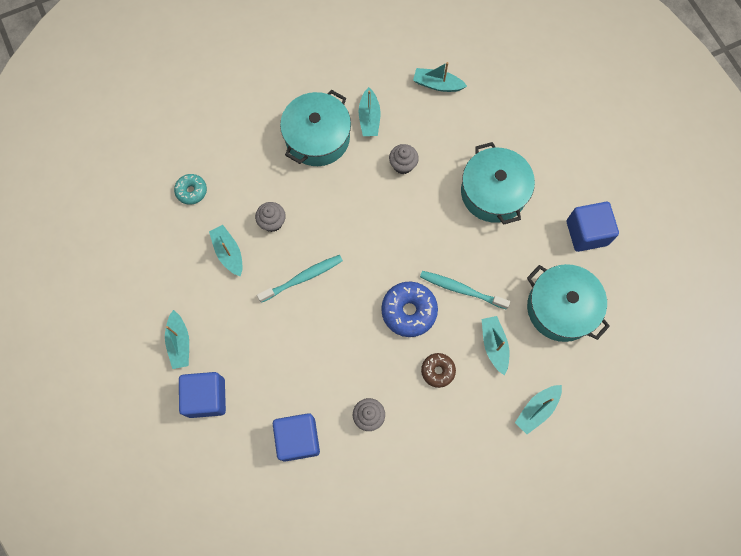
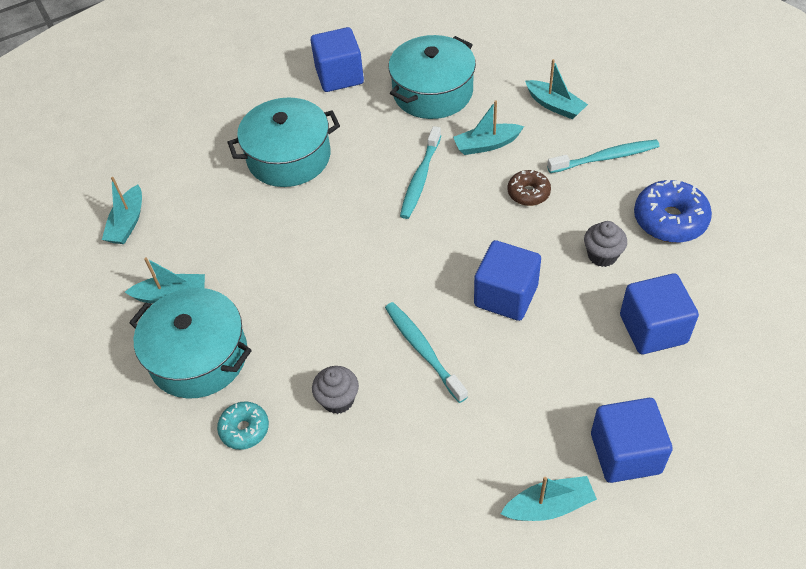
camera: 90 degrees left, 20 degrees down
(191, 191) = (286, 529): turquoise donut -> turquoise donut (244, 429)
(228, 252) = (391, 455): turquoise boat -> none
(340, 339) = (506, 295): none -> blue cube
(403, 165) = (248, 250): grey cupcake -> none
(409, 311) = (456, 227): blue donut -> blue donut (670, 220)
(470, 441) = (605, 158): none -> turquoise toothbrush

